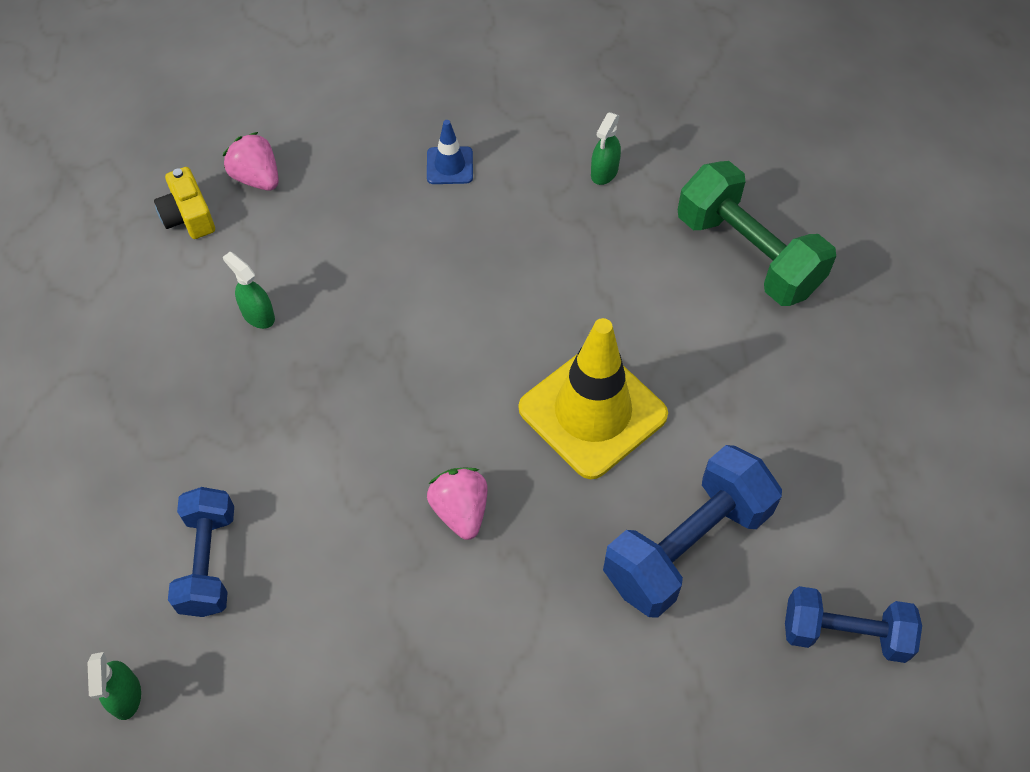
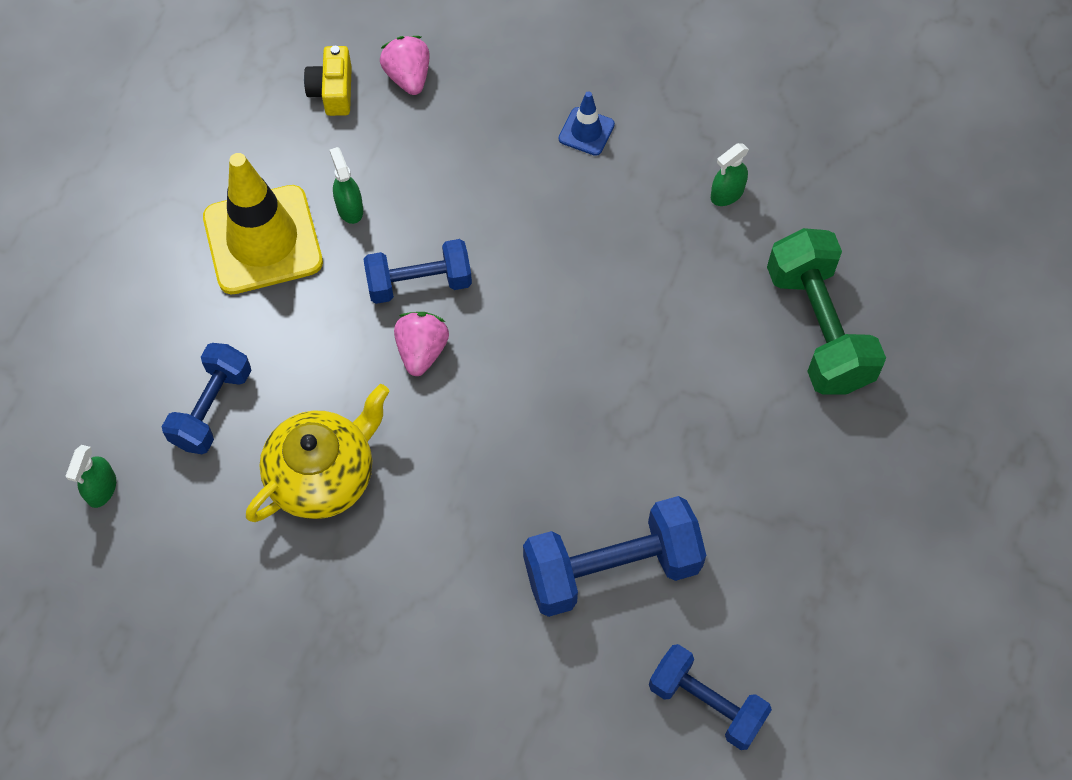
camera: 25 degrees right, 5 degrees up
(358, 579) = (323, 475): none -> yellow teapot
(362, 357) = (419, 283): none -> blue dumbbell
(460, 511) = (435, 454): pink strawberry -> pink strawberry (422, 351)
(592, 412) = (594, 416): yellow traffic cone -> yellow traffic cone (263, 240)

